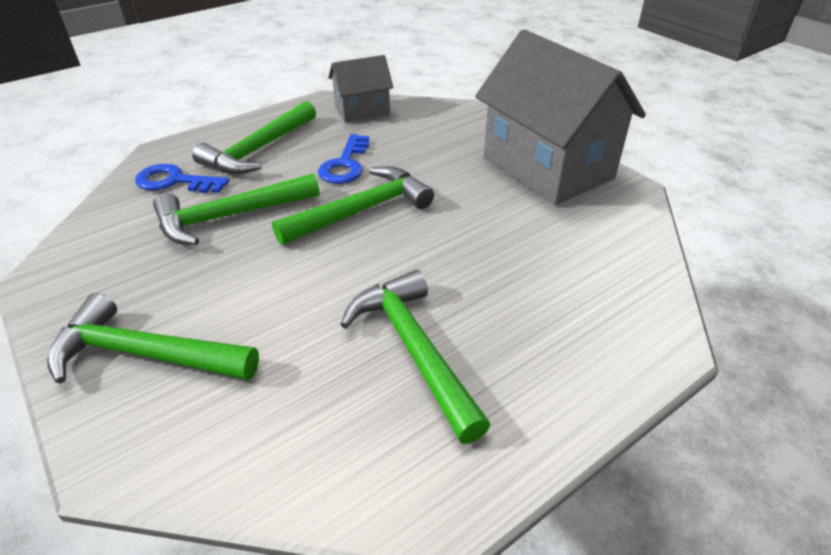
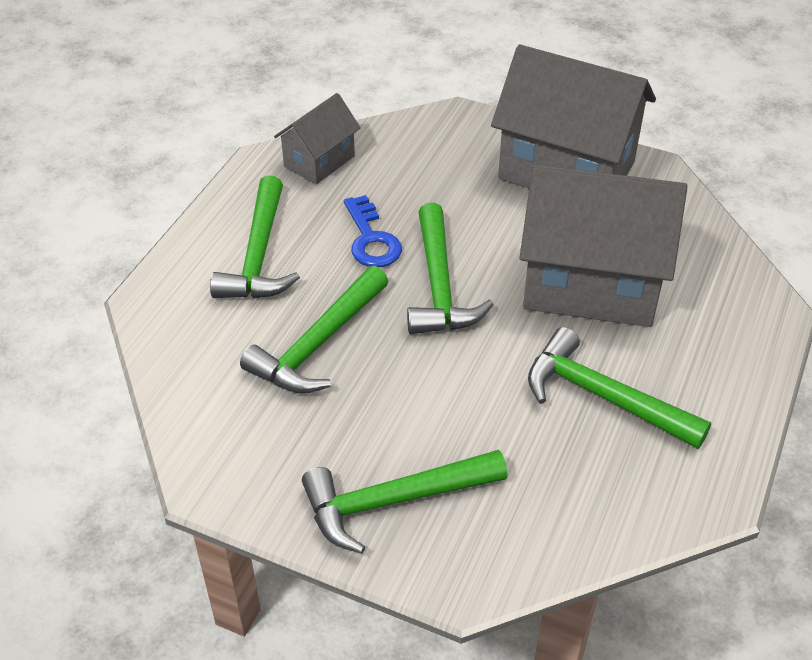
camera: 30 degrees left, 5 degrees up
(175, 181) = (211, 329): blue key -> none
(362, 210) = (439, 286): green hammer -> green hammer turned 150 degrees clockwise
(491, 253) = (591, 284): none -> grey house

